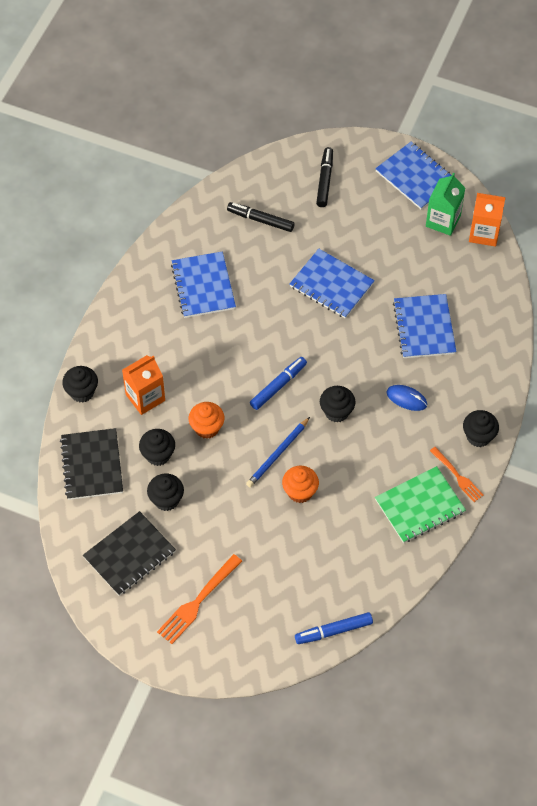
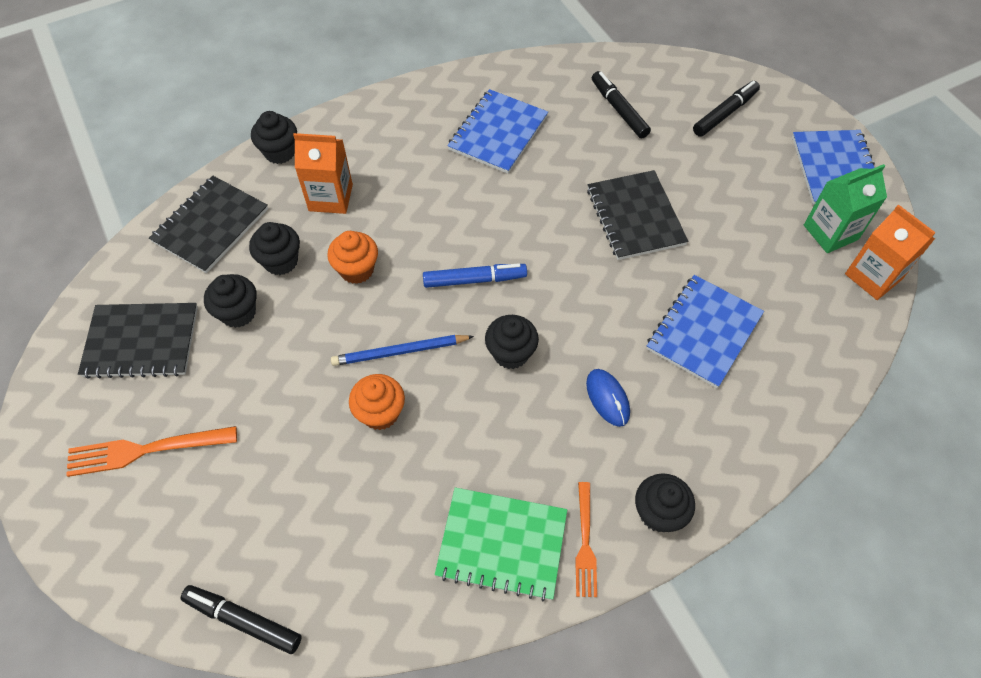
camera: 40 degrees right, 0 degrees up
(331, 285) = (635, 217): blue notebook -> black notebook
(333, 631) = (243, 620): blue marker -> black marker

